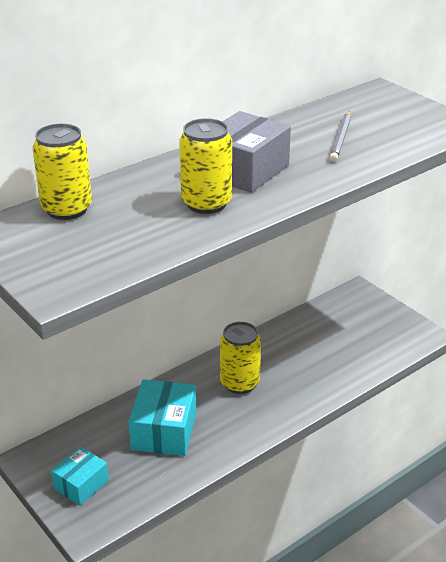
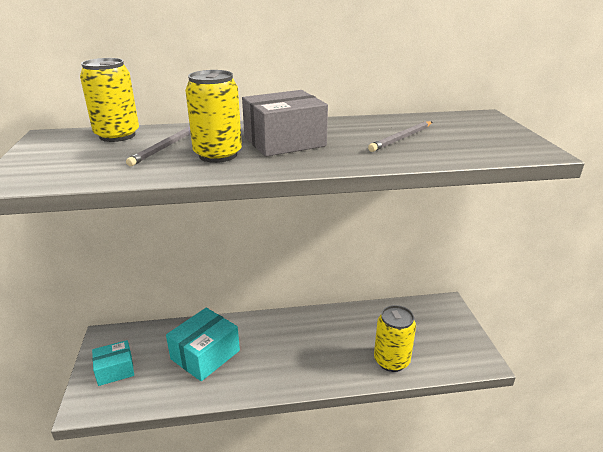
camera: 30 degrees right, 5 degrees down
(142, 209) = (165, 147): none -> grey pencil
(239, 383) = (291, 340): yellow can -> yellow can (391, 361)

